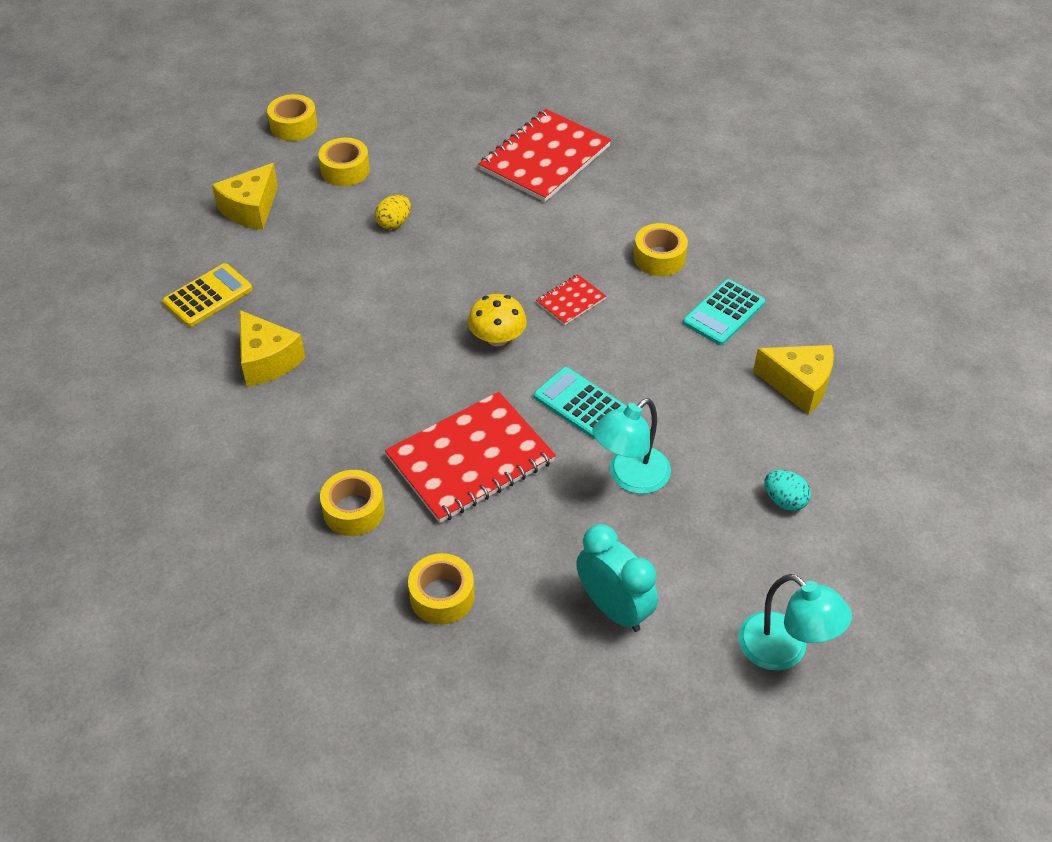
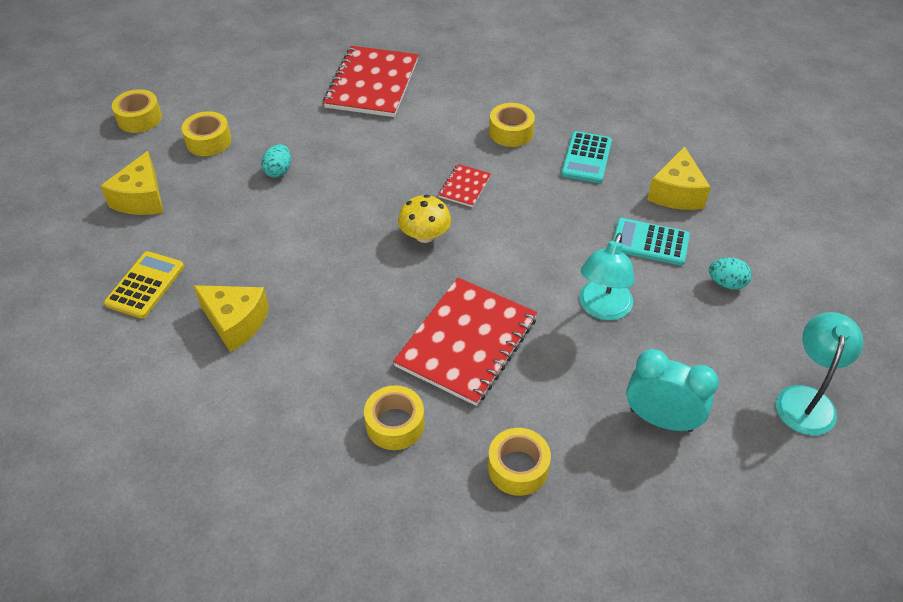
camera: 25 degrees left, 0 degrees up
(394, 223) = (278, 171): yellow egg -> turquoise egg
(580, 404) = (525, 265): turquoise calculator -> turquoise calculator (650, 242)
(784, 651) = (806, 399): turquoise lamp -> turquoise lamp turned 90 degrees counterclockwise
(798, 385) = (676, 193): yellow cheese -> yellow cheese turned 105 degrees clockwise

